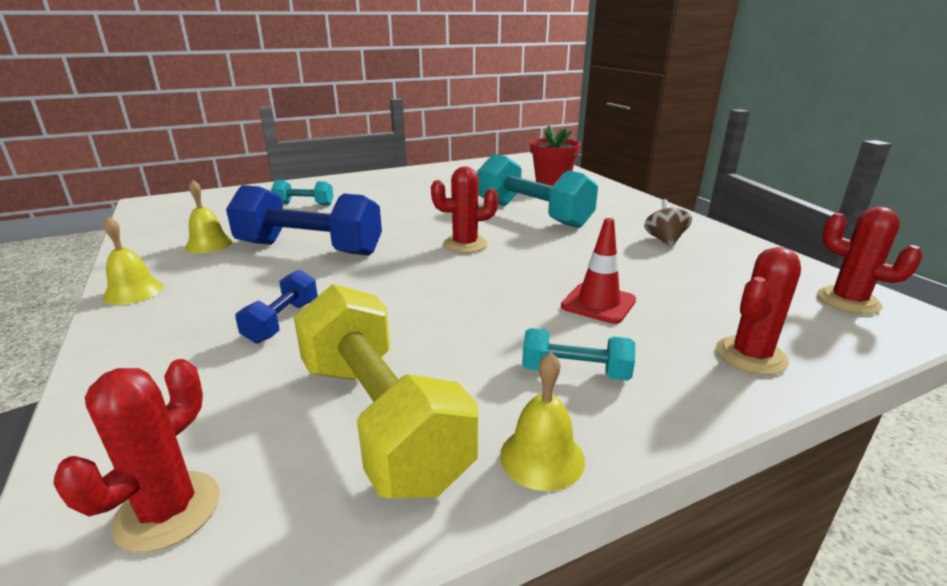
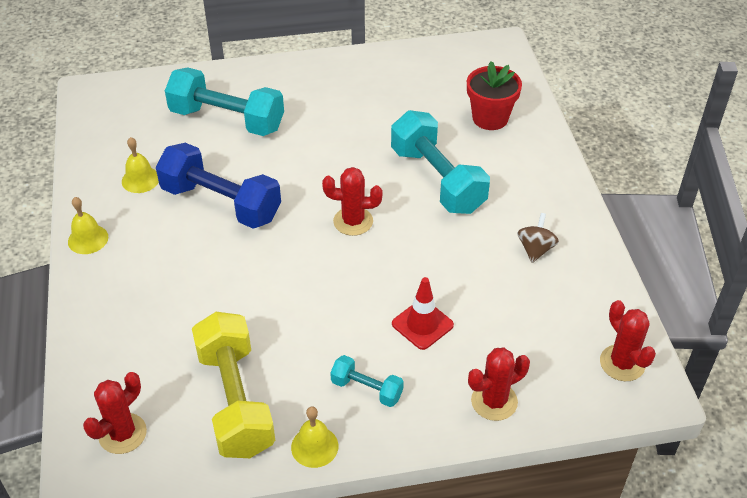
camera: 15 degrees right, 20 degrees up
(282, 321) = (190, 297): blue dumbbell -> none
(304, 204) = (227, 120): turquoise dumbbell -> turquoise dumbbell, size x2.03

